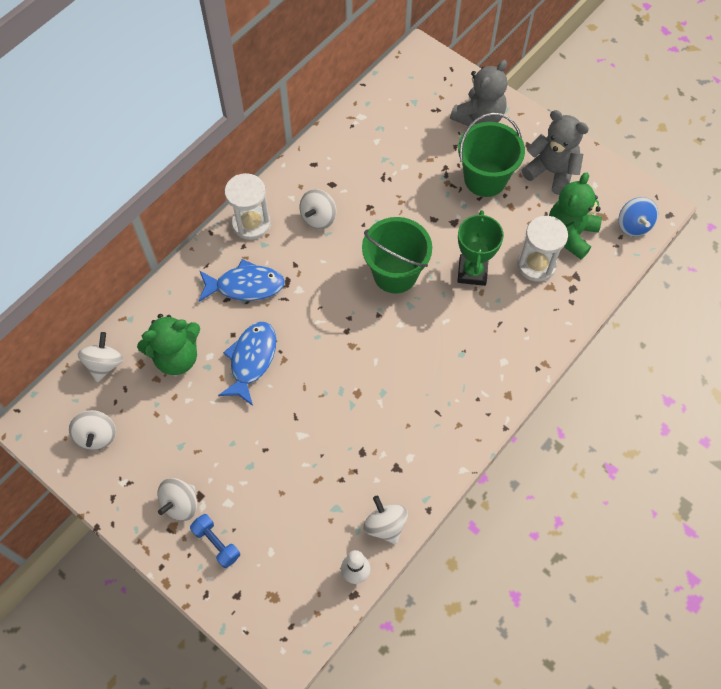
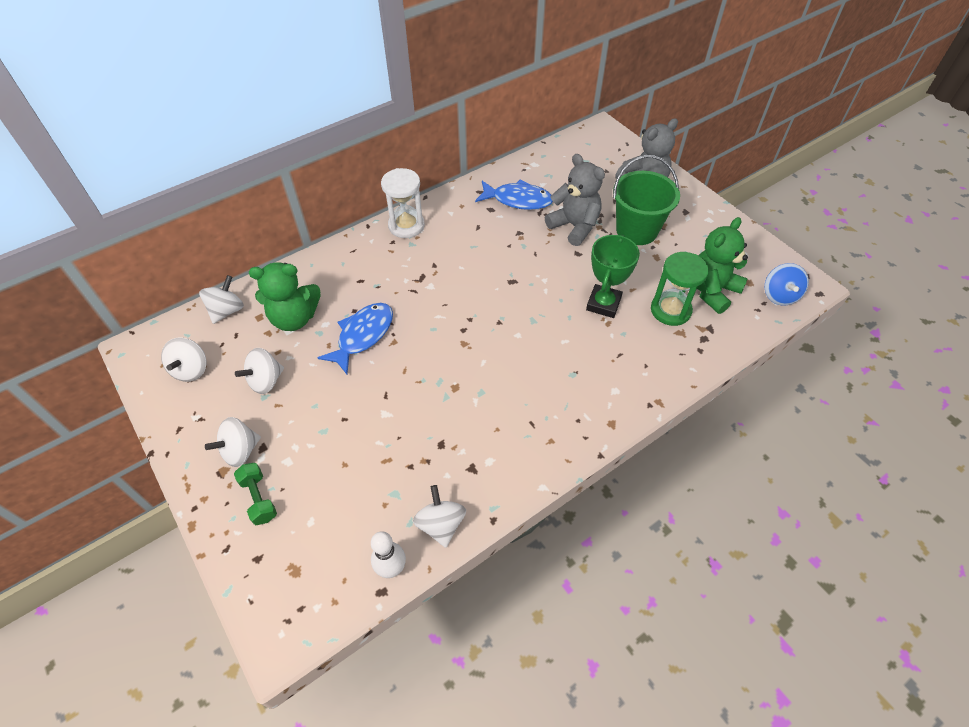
camera: 15 degrees right, 10 degrees down
(216, 543) = (259, 498): blue dumbbell -> green dumbbell
(245, 286) = (382, 273): blue fish -> blue fish (518, 200)
(318, 218) = (469, 232): white spinning top -> white spinning top (266, 381)
(395, 273) = (526, 290): green bucket -> none
(536, 265) = (670, 310): white hourglass -> green hourglass
(551, 172) = (703, 236): grey teddy bear -> grey teddy bear (574, 226)

